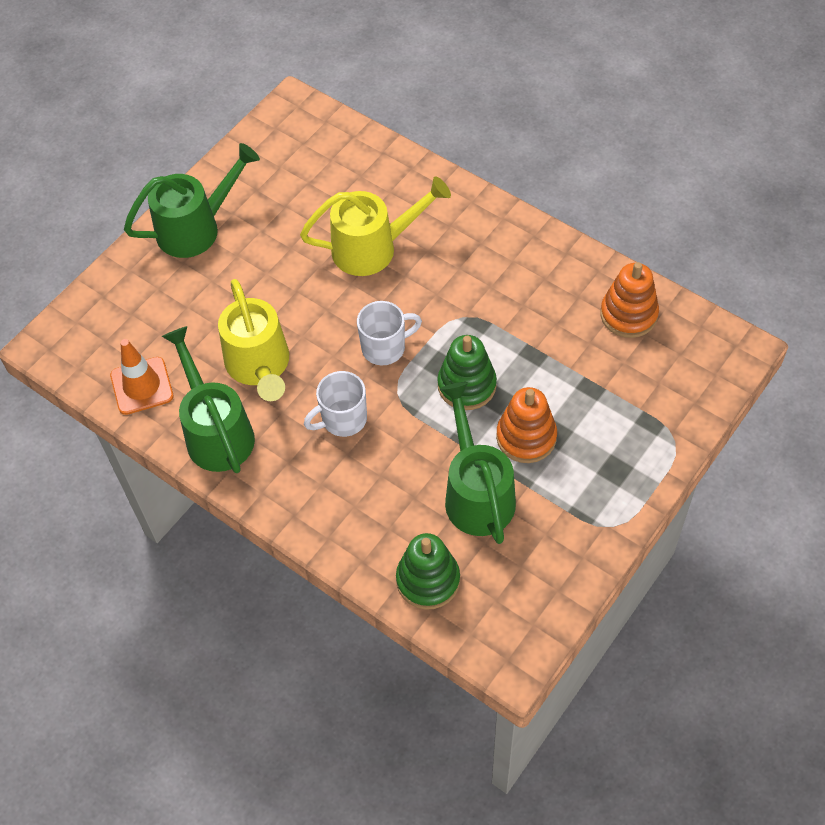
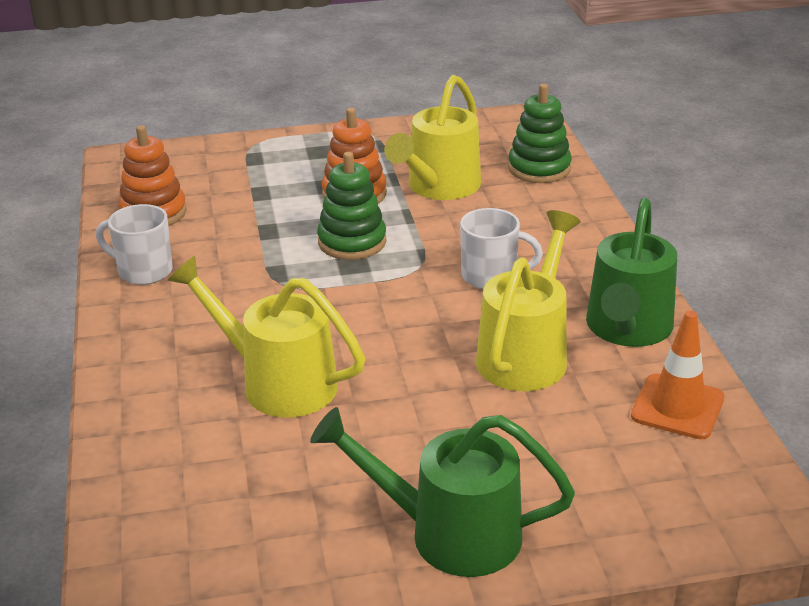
camera: 140 degrees left, 25 degrees down
(385, 347) = (384, 301): white mug -> white mug (143, 271)
(476, 492) = (438, 188): green watering can -> yellow watering can

